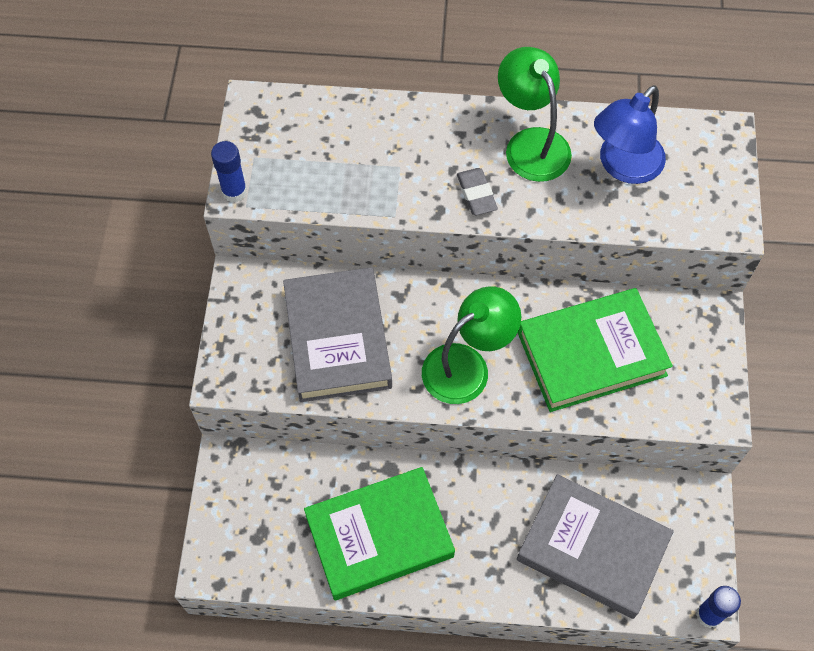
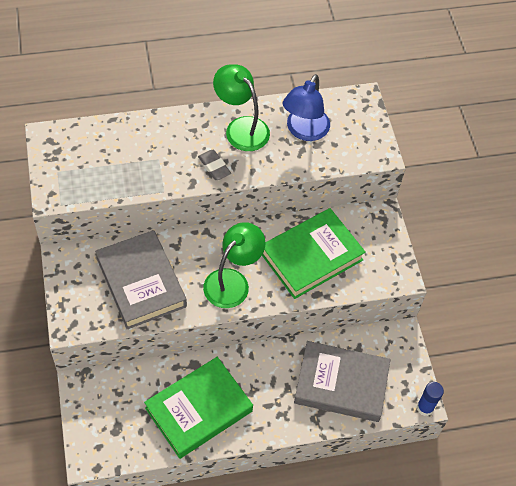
camera: 20 degrees left, 5 degrees down
(234, 191) = (50, 197): blue glue stick -> none

